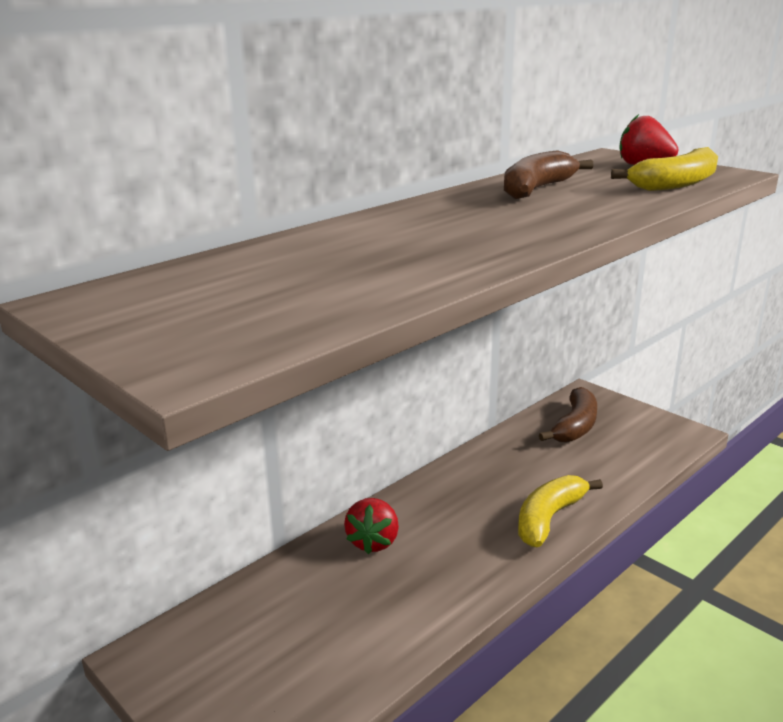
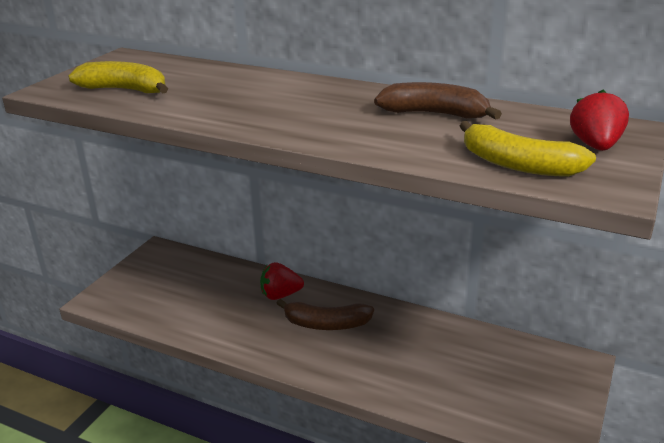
camera: 70 degrees right, 5 degrees up
(549, 518) = (349, 369): yellow banana -> yellow banana (125, 90)
(575, 426) = (508, 365): brown banana -> brown banana (326, 324)

